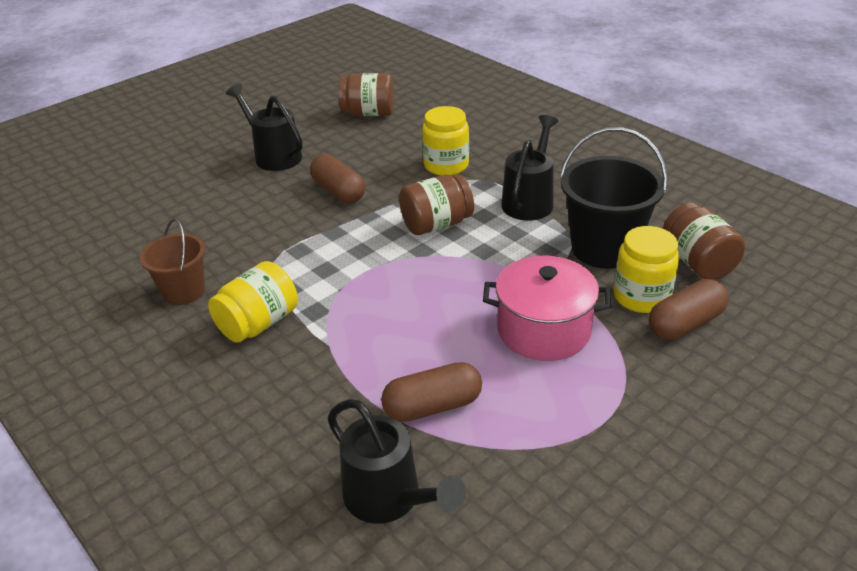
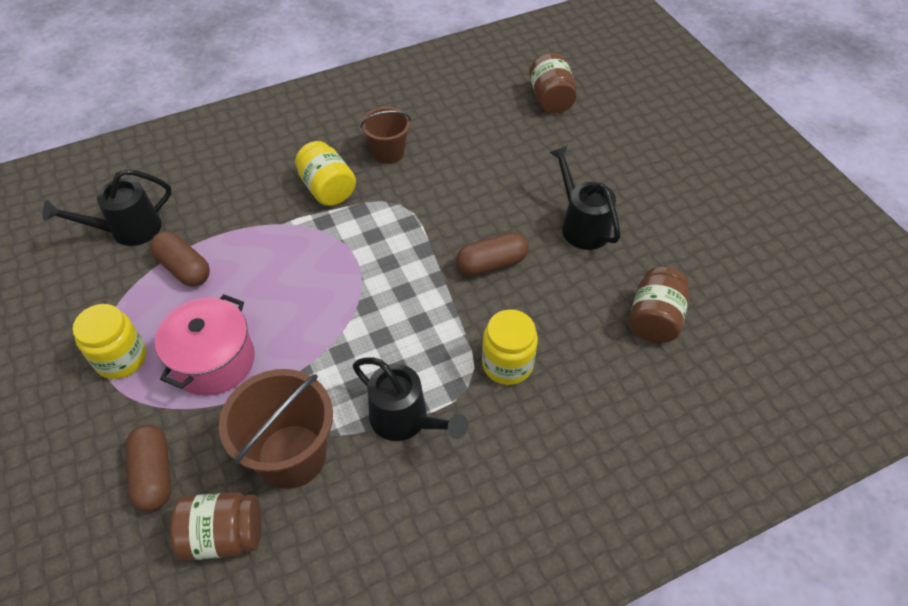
camera: 105 degrees right, 15 degrees up
(273, 155) = (581, 225): black watering can -> black watering can turned 90 degrees counterclockwise
(432, 406) = (184, 268): brown capsule -> brown capsule turned 45 degrees counterclockwise
(436, 224) = (400, 327): brown jar -> brown jar (551, 99)
(604, 248) = (292, 456): black bucket -> brown bucket
(641, 296) = (208, 455): yellow jar -> yellow jar (121, 358)

